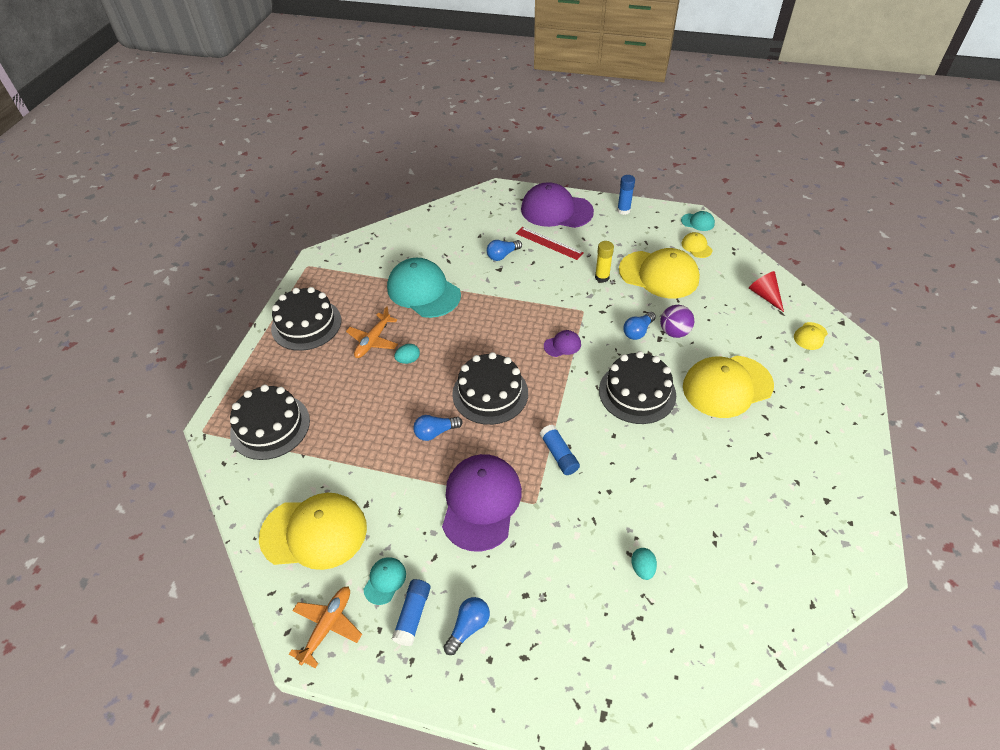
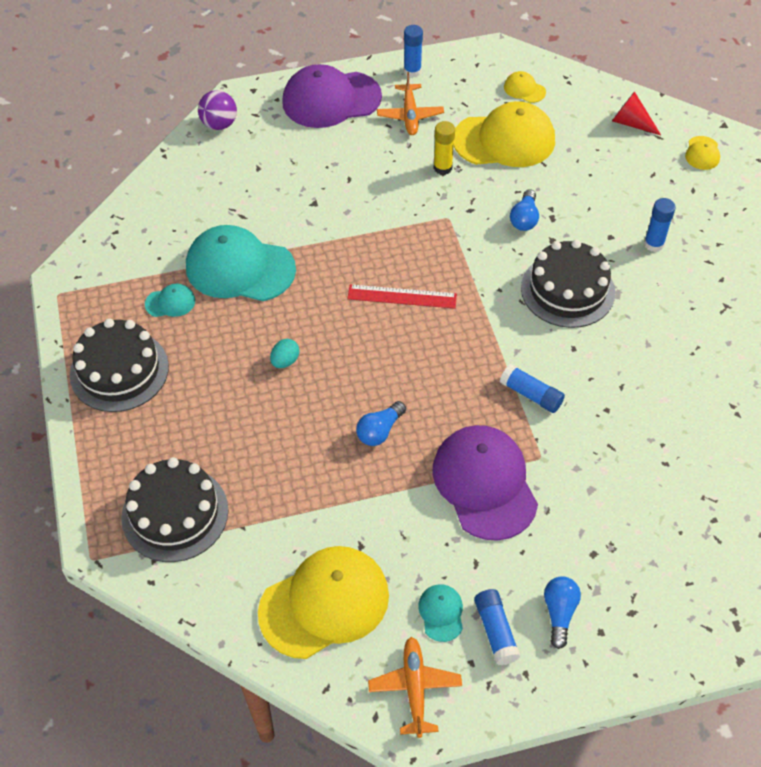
camera: 30 degrees left, 5 degrees up
(373, 341) = (223, 356): orange plane -> orange plane (410, 115)
(490, 393) = (410, 359): black cake -> none
(502, 255) = (305, 183): blue light bulb -> none
(549, 243) = (351, 147): red ruler -> red ruler (402, 297)
(562, 345) = (452, 268): purple cap -> none
(642, 568) = (687, 472): turquoise egg -> none
(674, 332) = (563, 204): purple ball -> purple ball (219, 124)
(697, 222) = (507, 57): turquoise cap -> turquoise cap (170, 302)
(727, 386) = (653, 244): yellow cap -> blue glue stick

